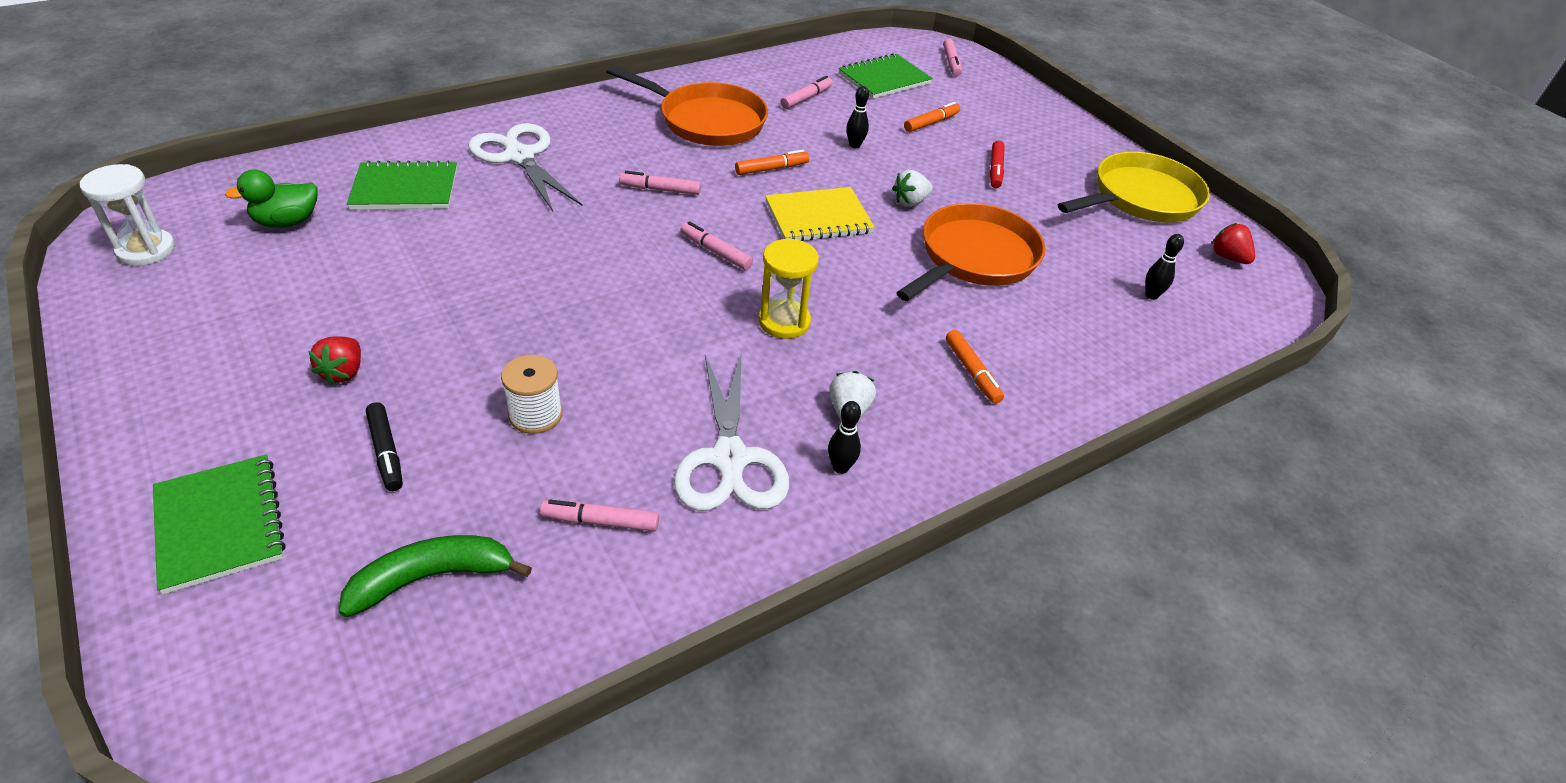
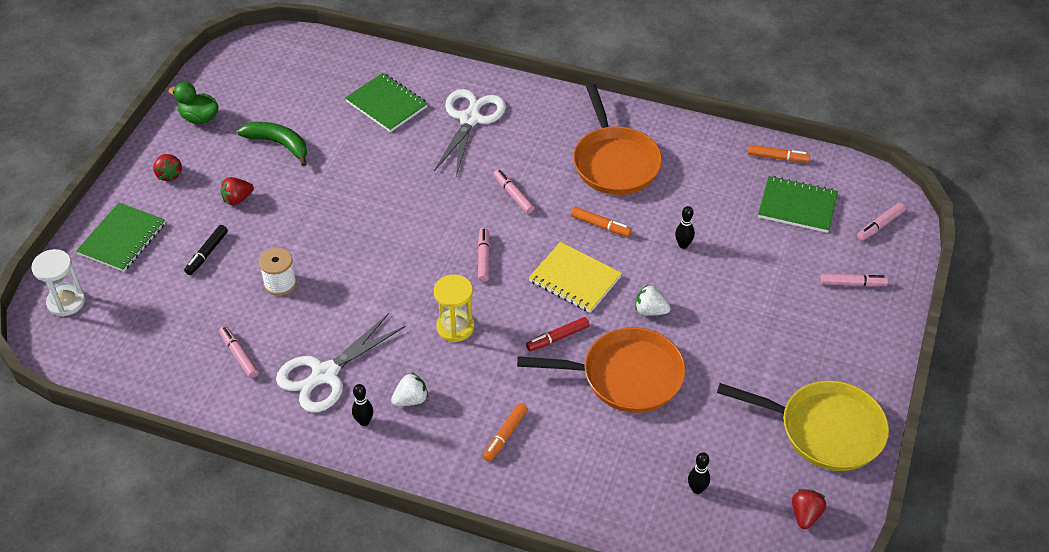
camera: 55 degrees right, 5 degrees up
(146, 250) = (241, 69): white hourglass -> white hourglass (66, 302)
(192, 408) = (169, 175): none -> red strawberry
(287, 222) = (312, 91): green duck -> green duck (199, 118)
(432, 577) = (157, 324): green banana -> green banana (279, 144)
(806, 98) = (710, 186): pink marker -> pink marker (852, 284)
(931, 123) = (769, 264): orange marker -> orange marker (777, 157)
(995, 170) = (752, 331): red marker -> red marker (557, 338)

